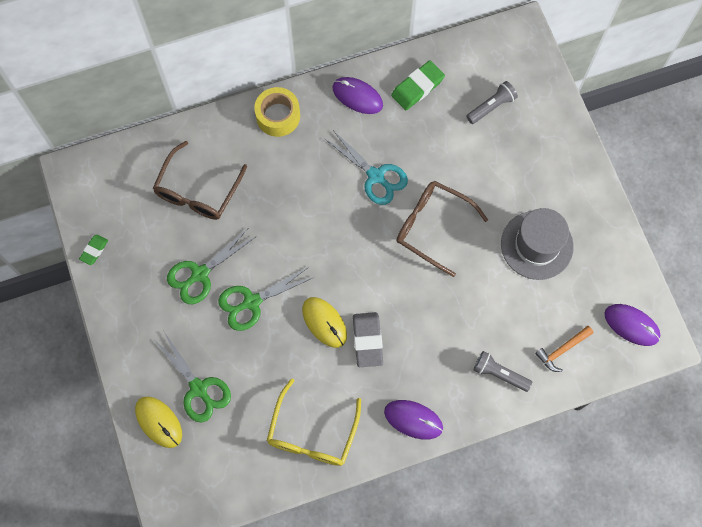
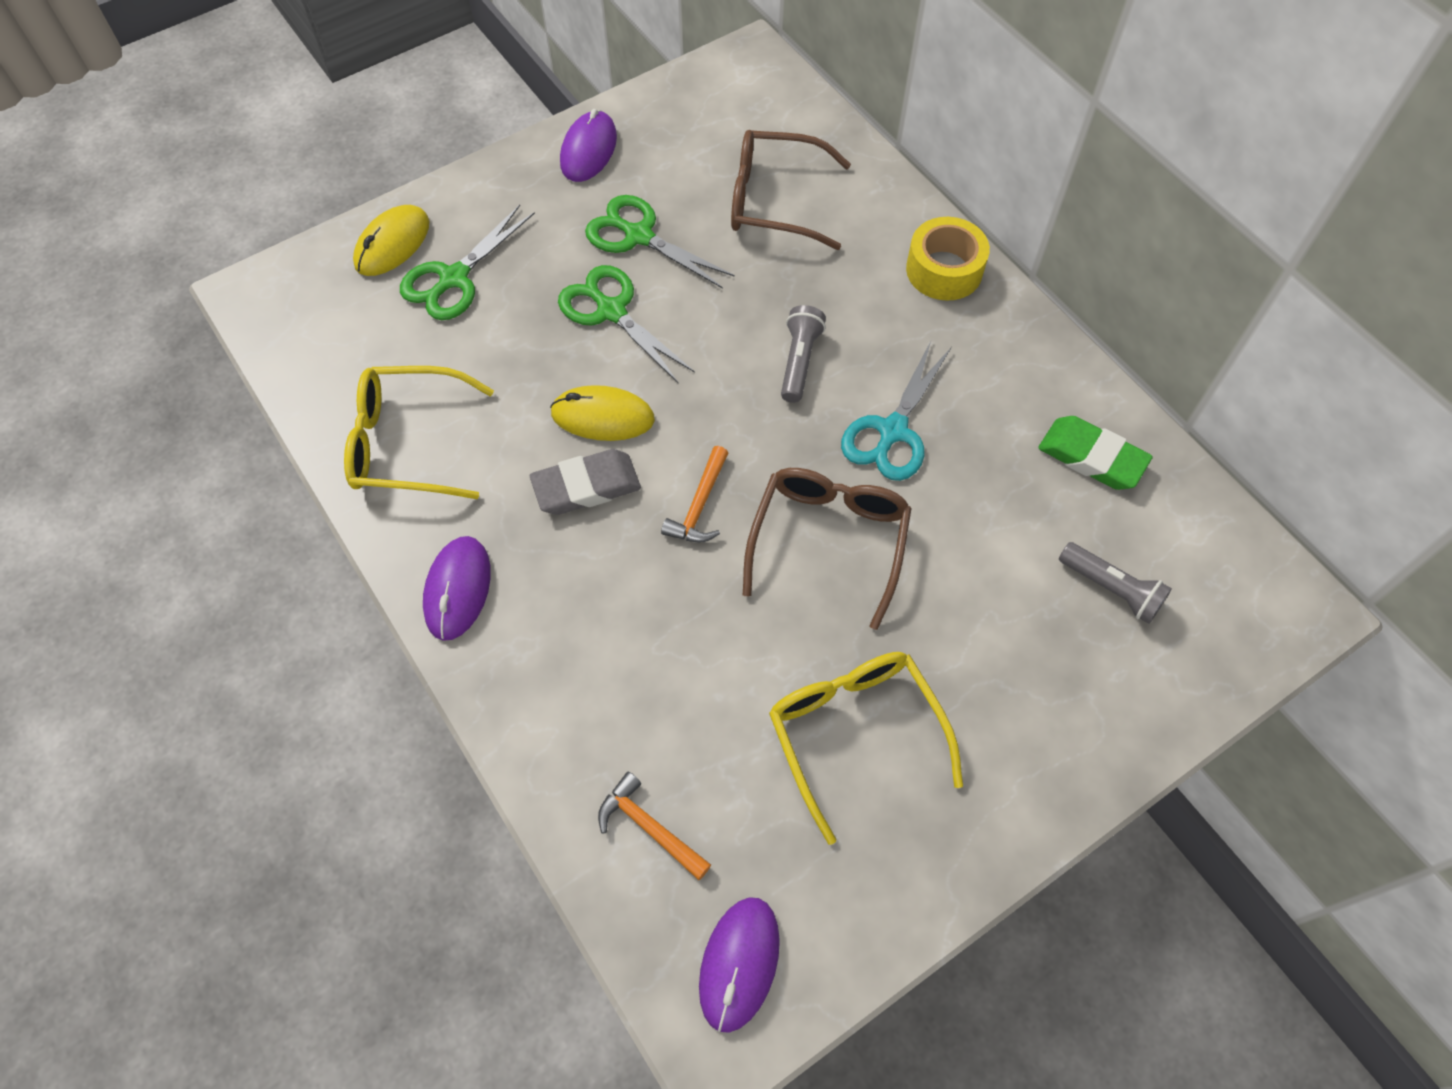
camera: 75 degrees right, 10 degrees down
(94, 250) = (639, 109): green eraser -> none
(324, 322) = (602, 417): yellow mouse -> yellow mouse turned 60 degrees clockwise
(357, 96) = (1030, 371): purple mouse -> purple mouse (588, 150)
(395, 285) = (699, 506): none -> orange hammer
(499, 374) = (573, 718): grey flashlight -> grey flashlight (799, 361)
(537, 245) = (855, 733): grey hat -> yellow glasses

